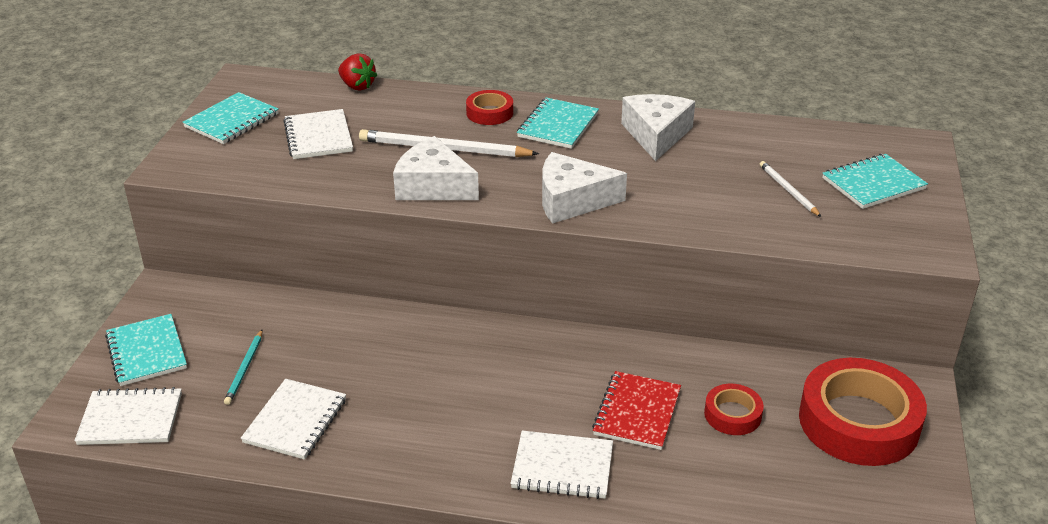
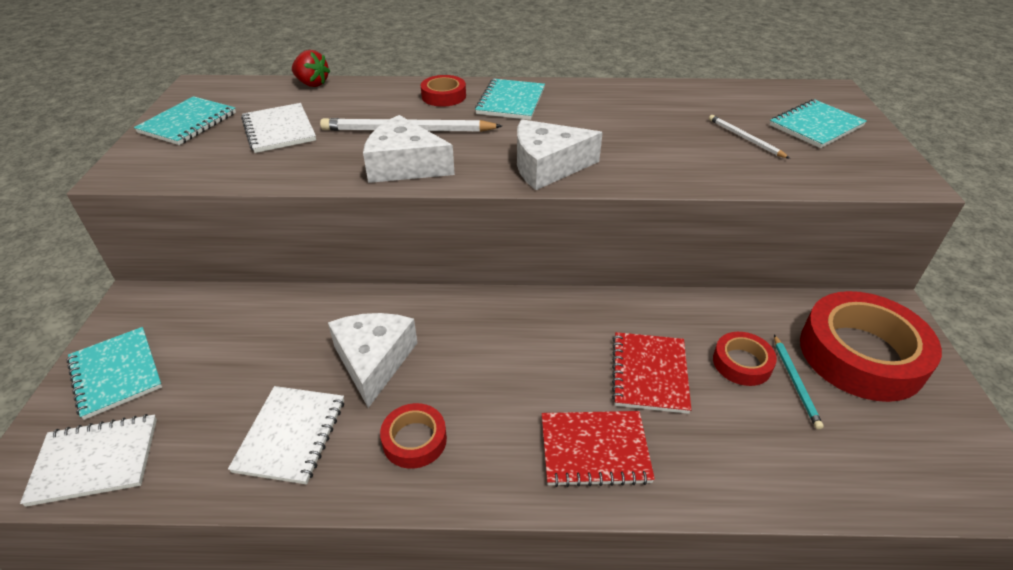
camera: 10 degrees left, 5 degrees up
(245, 369) = (228, 379): turquoise pencil -> turquoise pencil (795, 382)
(403, 438) = (414, 440): none -> red tape
(562, 467) = (594, 450): white notebook -> red notebook
(656, 135) = (603, 102): white cheese -> white cheese (373, 361)

